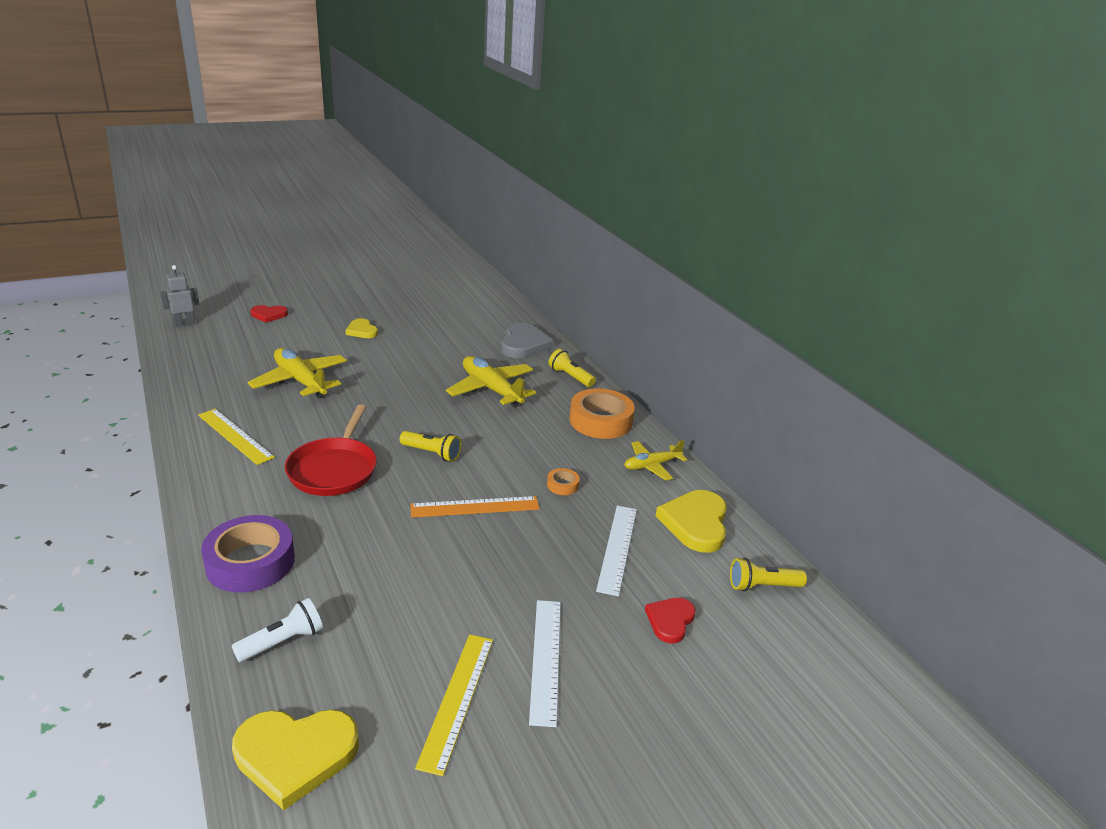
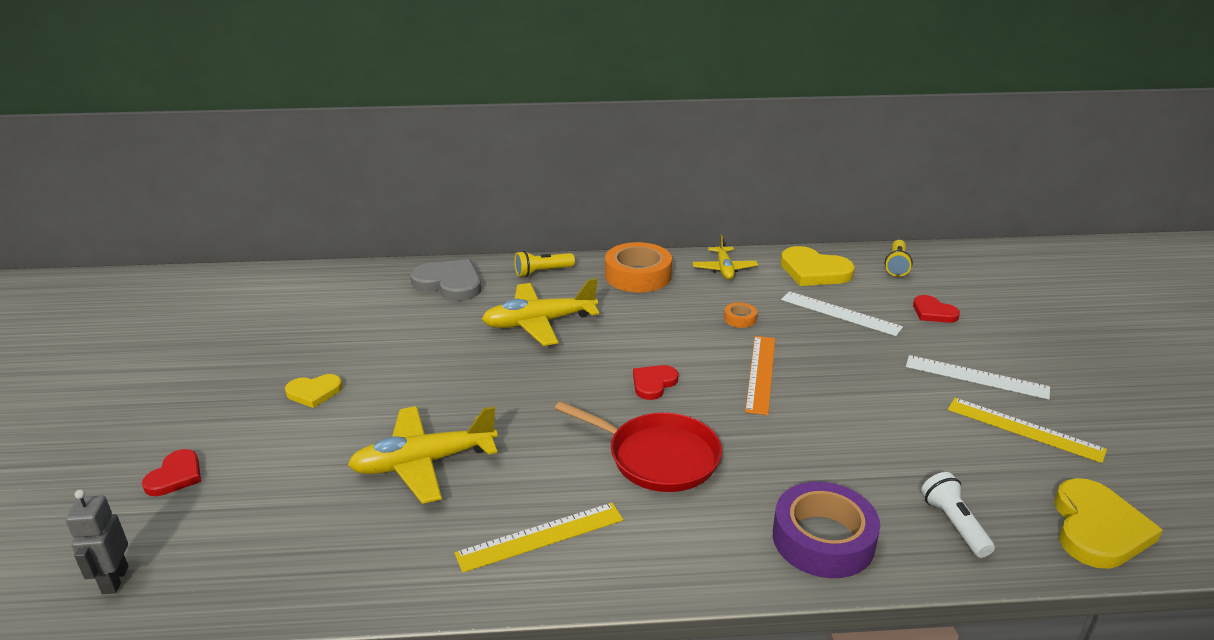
camera: 65 degrees left, 0 degrees up
(432, 453) = (653, 383): yellow flashlight -> red heart

